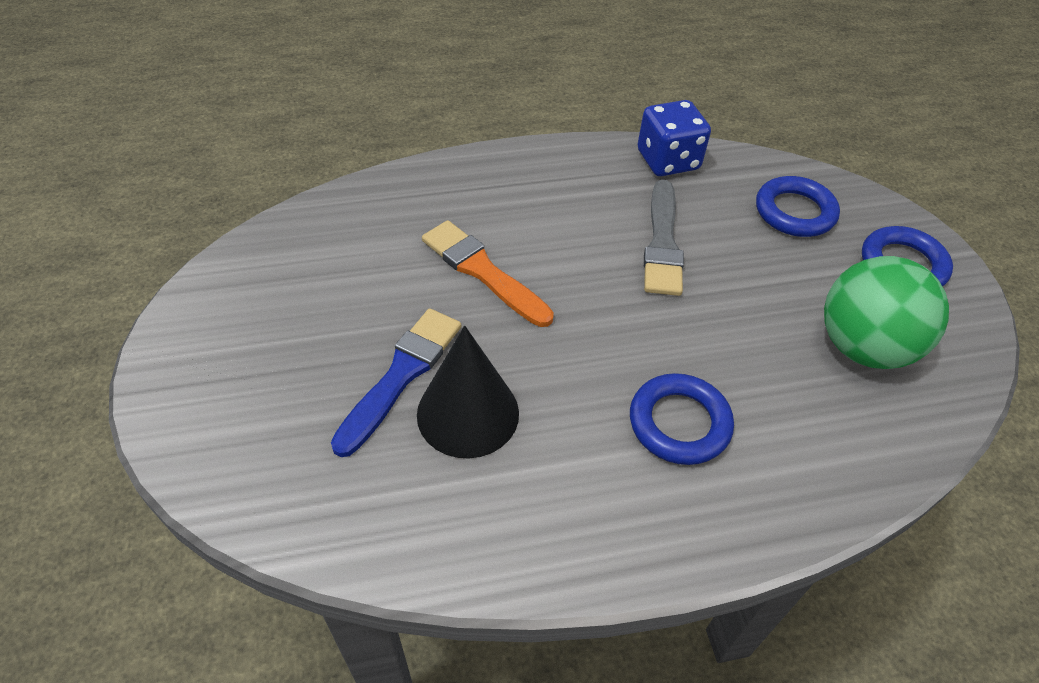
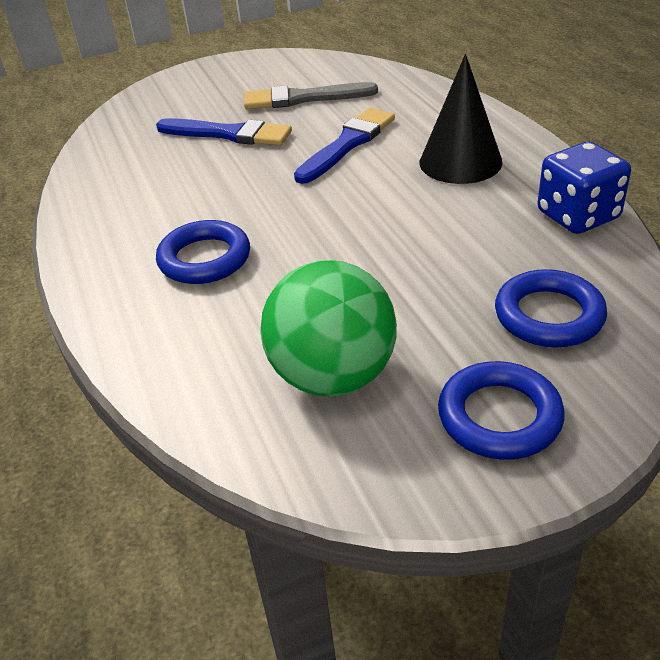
camera: 85 degrees right, 10 degrees down
(468, 413) = (199, 164): black cone -> black cone (460, 162)
(482, 271) = (347, 144): orange brush -> blue brush
(662, 243) = (433, 227): grey brush -> grey brush (303, 98)

